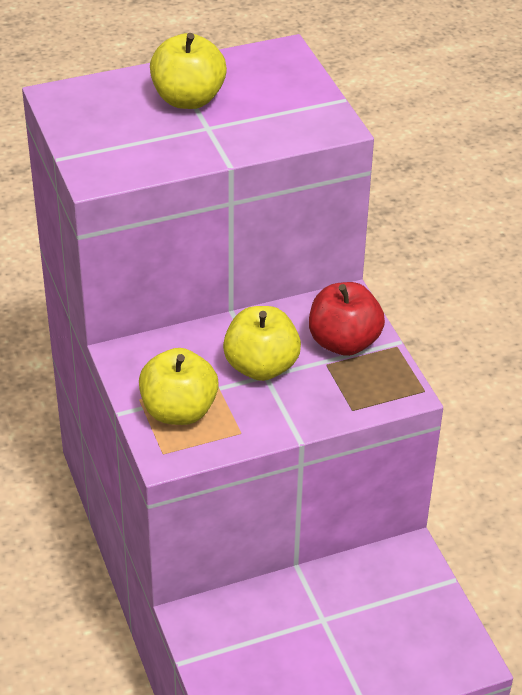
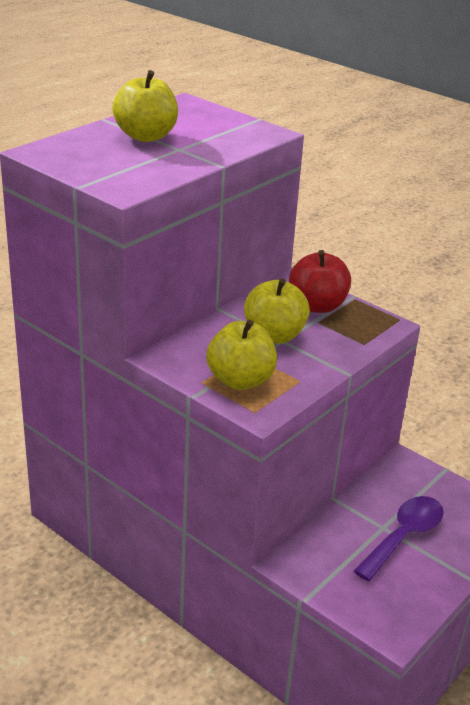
camera: 30 degrees left, 10 degrees down
(336, 638) = (404, 536): none -> purple spoon

